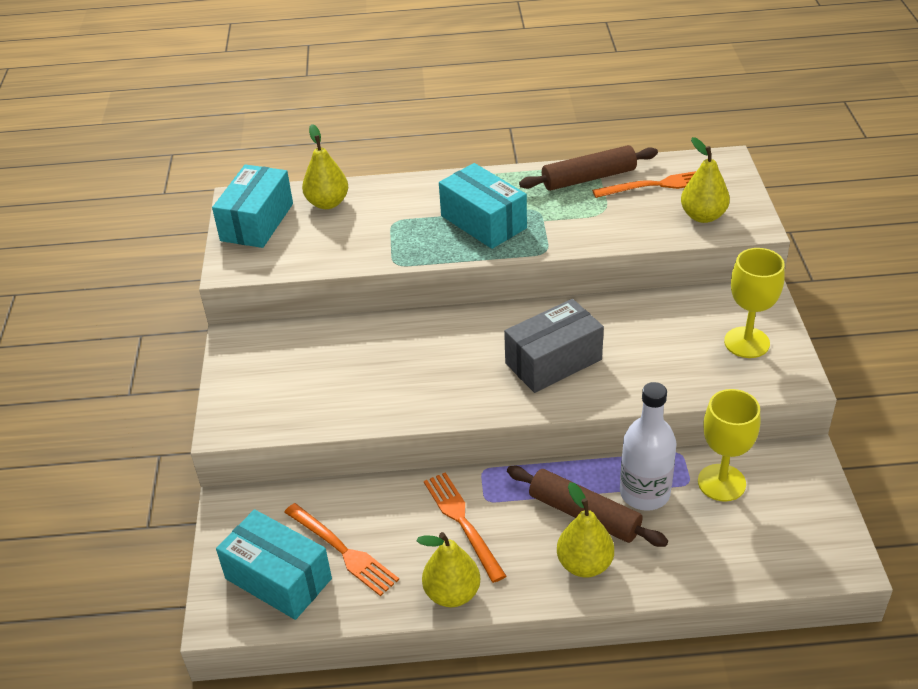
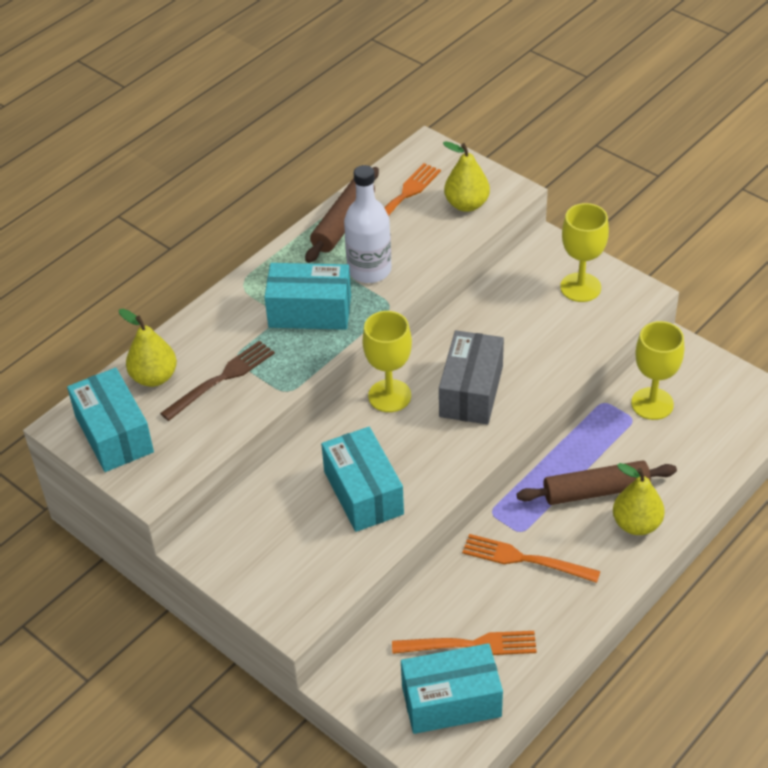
camera: 45 degrees left, 5 degrees up
(367, 229) = (222, 378): none -> brown fork
(382, 377) = (363, 493): none -> turquoise box
(452, 593) = (580, 611): yellow pear -> none
(489, 325) = (389, 396): none -> yellow goblet
(644, 493) = (615, 447): white bottle -> white bottle (369, 270)

